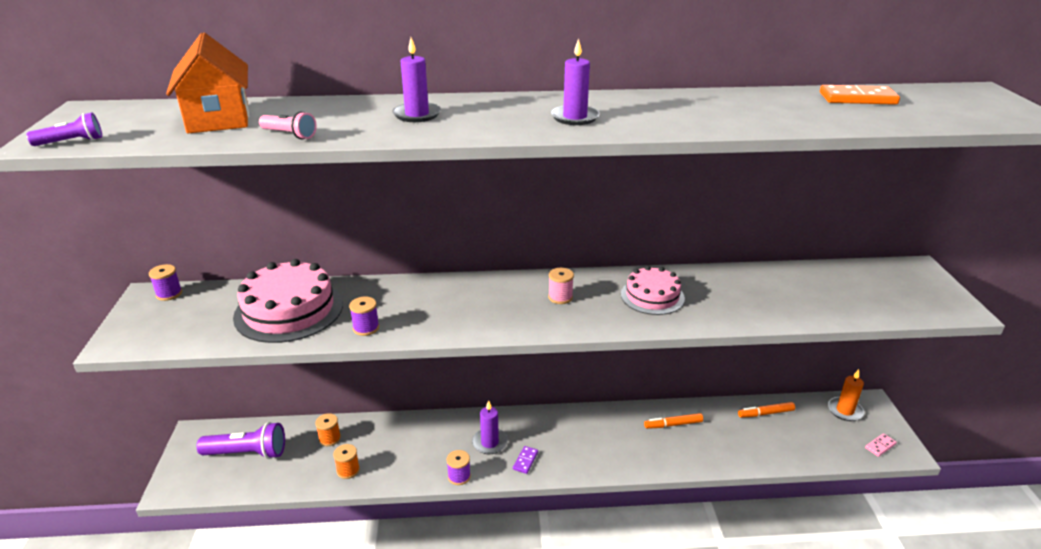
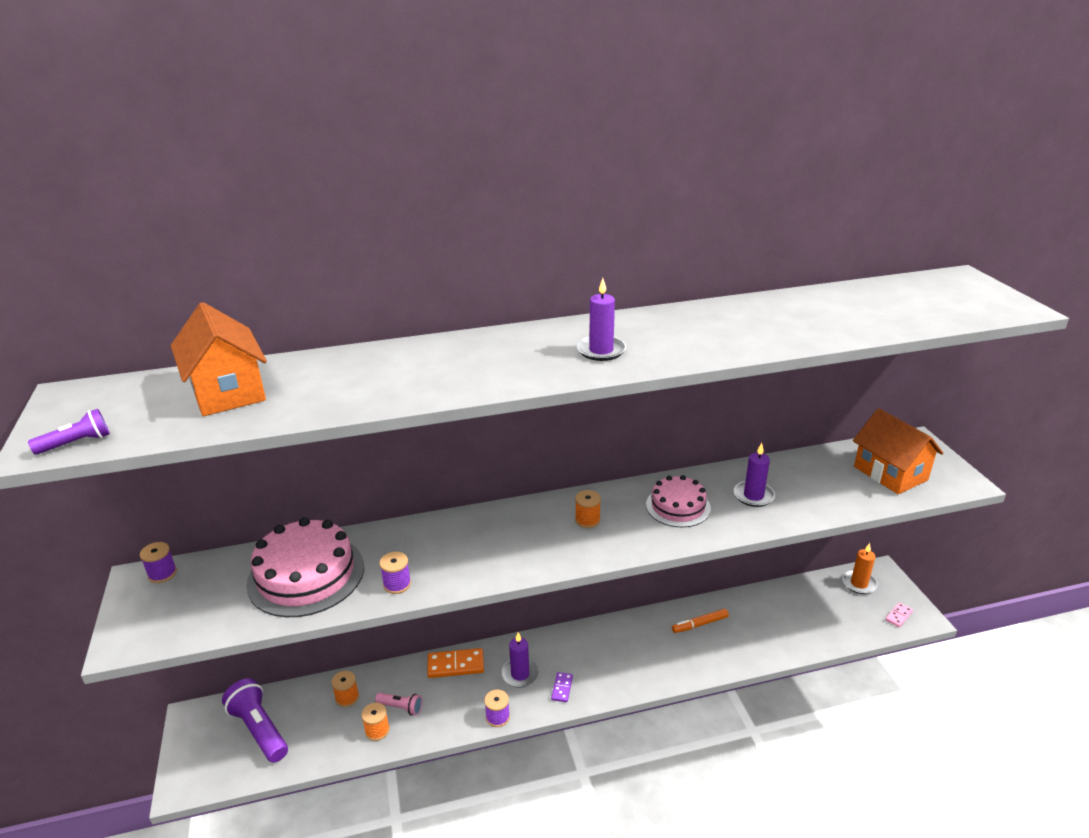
camera: 10 degrees left, 0 degrees up
(247, 453) = (259, 729): purple flashlight -> purple flashlight turned 120 degrees counterclockwise
(289, 135) = (317, 406): pink flashlight -> pink flashlight (401, 707)
(417, 115) = (440, 364): purple candle -> purple candle (753, 496)
(560, 297) = (587, 520): pink spool -> orange spool
(765, 413) = (786, 598): orange marker -> none
(857, 98) = (857, 298): orange domino -> orange domino (456, 665)
(881, 292) = (890, 473): none -> orange house

